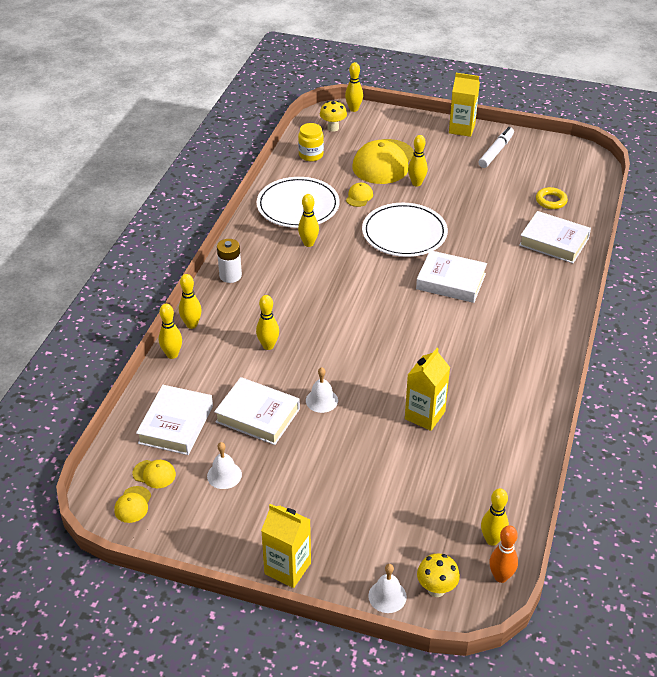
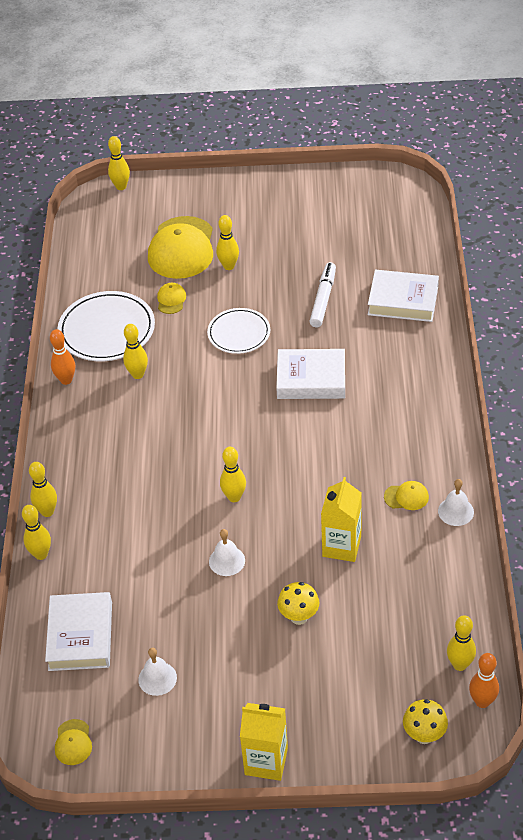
camera: 15 degrees left, 5 degrees up
(154, 474) = (81, 700): yellow cap -> yellow cap (406, 497)
(230, 275) = (66, 439): white battery -> none
(249, 234) = (66, 380): none -> orange bowling pin
(257, 415) = (165, 599): white book -> none
(268, 346) = (143, 513): yellow bowling pin -> yellow bowling pin (234, 497)
(311, 155) = (95, 260): yellow jar -> none
(333, 128) = (107, 218): yellow mushroom -> yellow mushroom (299, 617)
(387, 596) = (378, 758): white bell -> white bell (455, 511)
(404, 233) = (239, 333): white plate -> white plate, size x0.64
(461, 129) = (253, 182): yellow carton -> none
(496, 152) = (301, 203): white marker -> white marker (323, 299)
(551, 201) = (382, 250): yellow ring -> none

